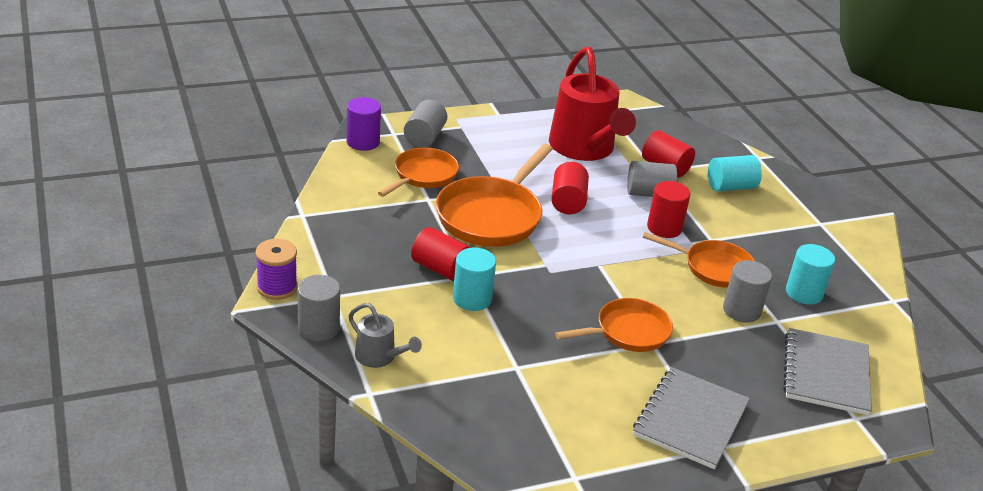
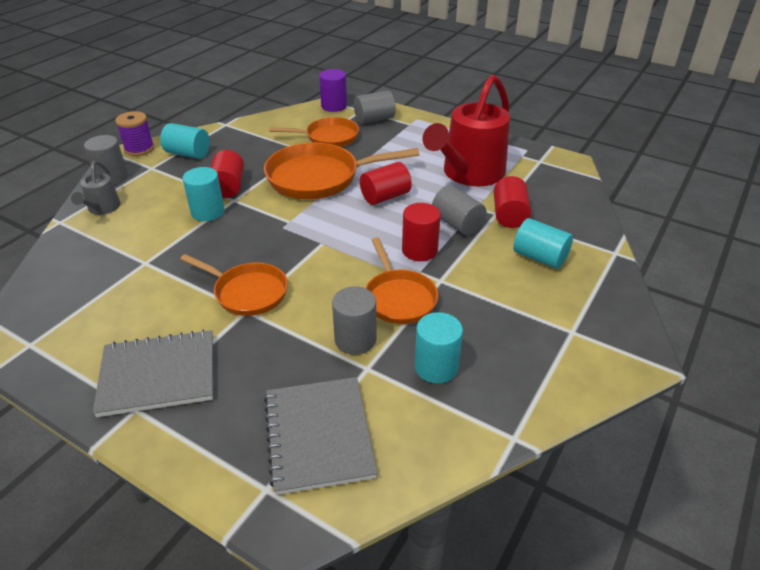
camera: 55 degrees right, 5 degrees up
(336, 263) = (188, 154): none -> turquoise cylinder
(826, 374) = (318, 435): grey notebook -> grey notebook turned 75 degrees counterclockwise

